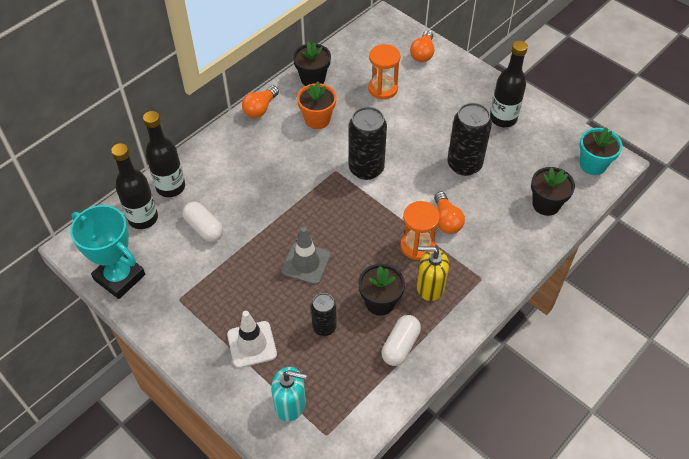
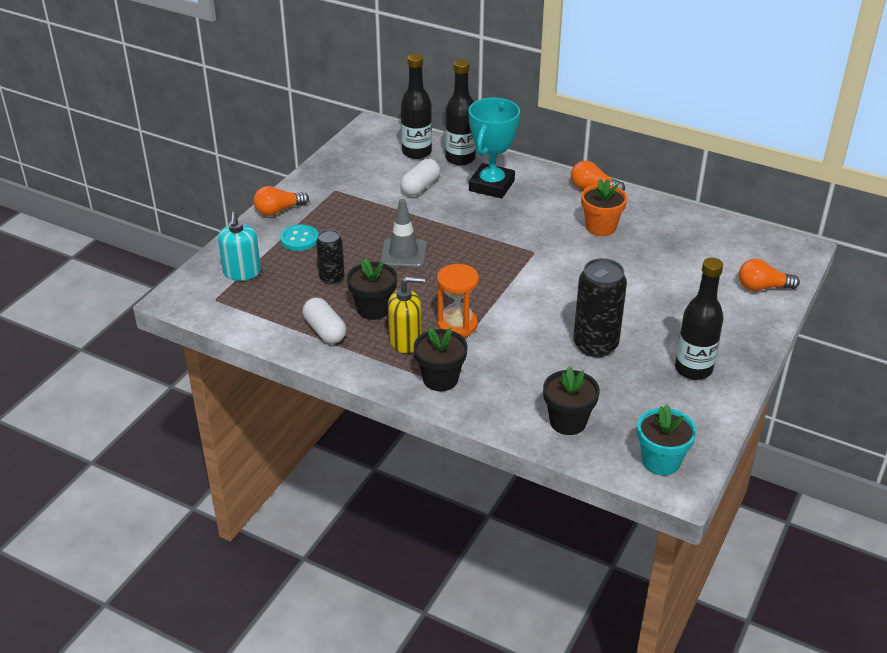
camera: 75 degrees right, 15 degrees down
(119, 277) = (347, 155): turquoise trophy -> turquoise trophy (491, 186)
(252, 344) = (299, 239): white traffic cone -> turquoise button
(313, 79) = (660, 214): black flower pot -> black flower pot (440, 379)
(366, 169) = (548, 272): black can -> none
(383, 88) = (679, 265): orange hourglass -> none
(400, 346) = (324, 331): white capsule -> white capsule turned 45 degrees clockwise
(430, 287) = (405, 341): yellow soap dispenser -> yellow soap dispenser turned 90 degrees clockwise
(446, 220) = (503, 341): orange light bulb -> orange light bulb (278, 210)

